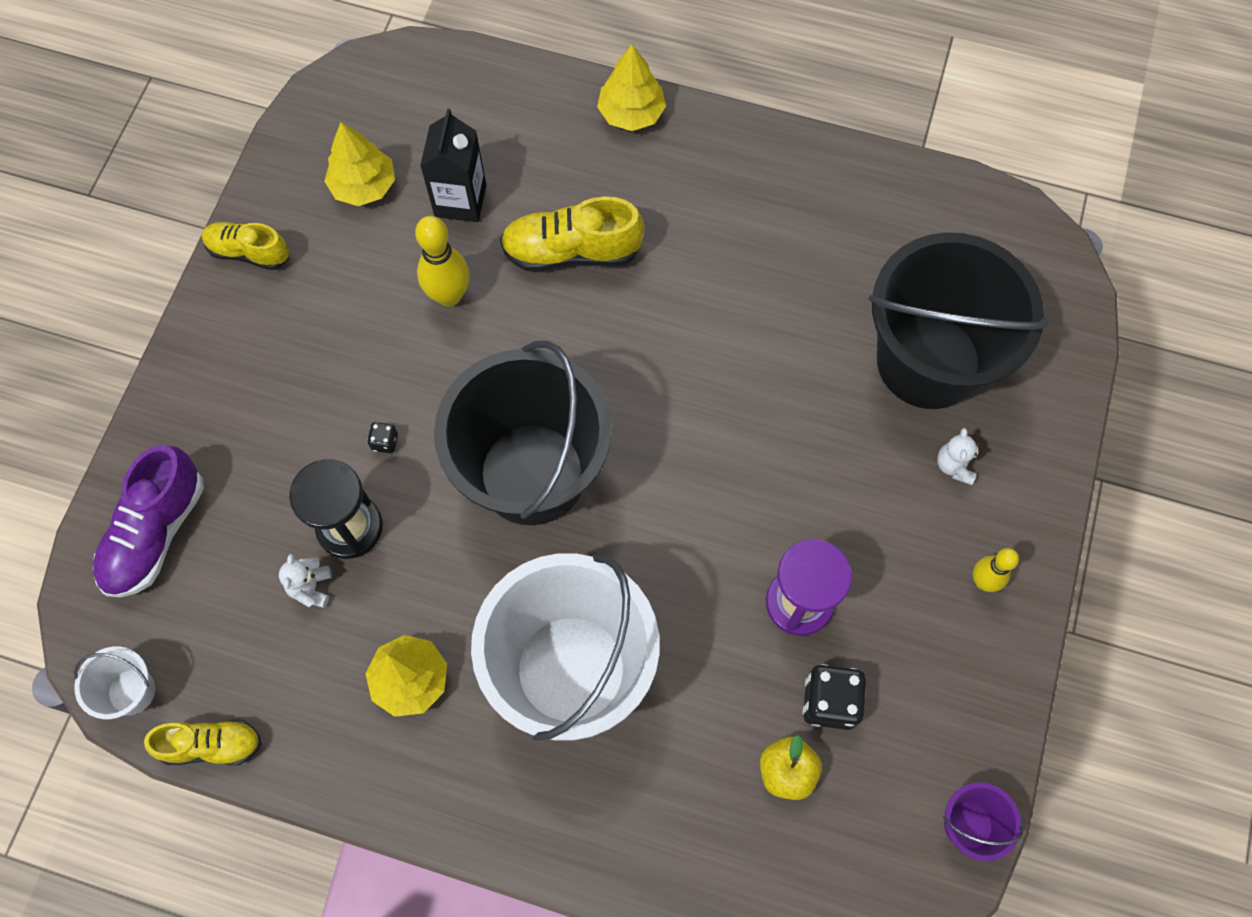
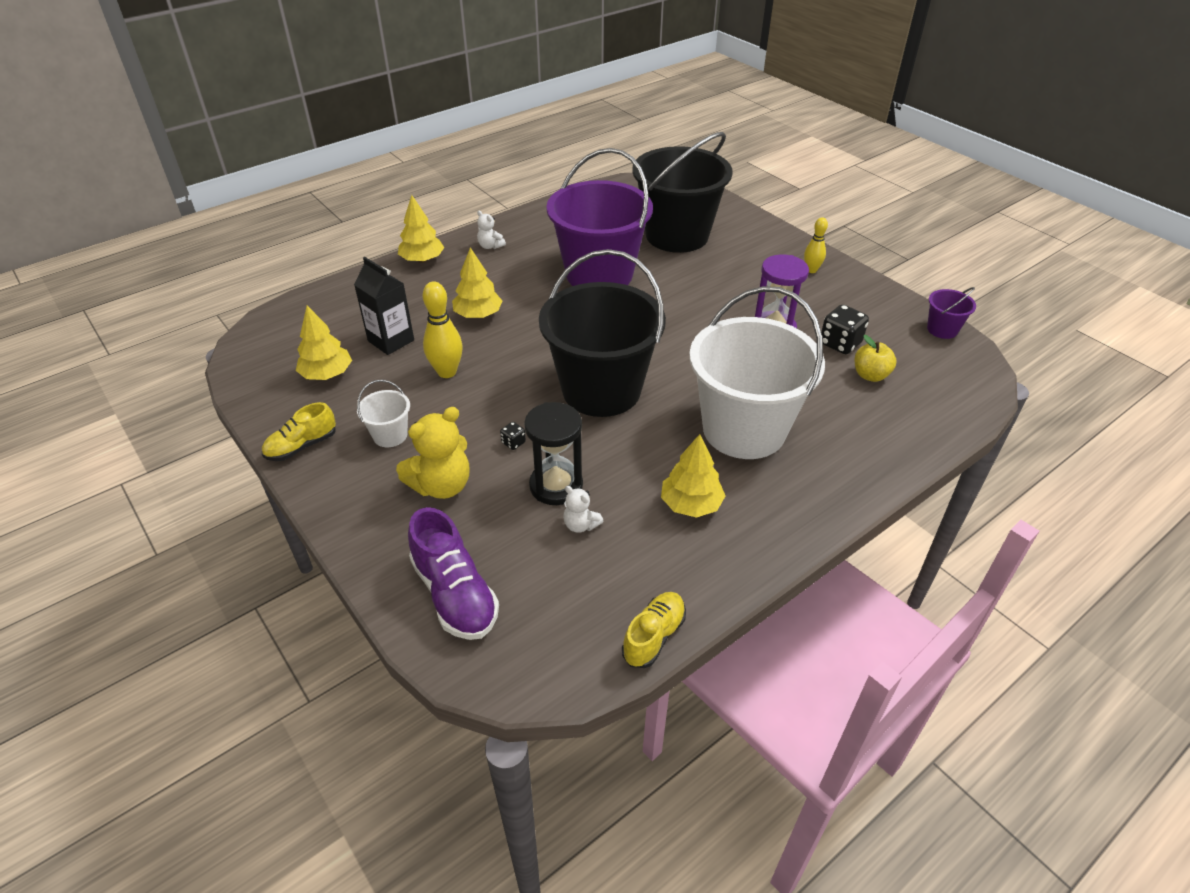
camera: 55 degrees left, 25 degrees down
(131, 691) = (569, 669): white bucket -> white bucket (390, 435)
(280, 419) = (441, 485): none -> yellow teddy bear
(572, 251) = (478, 315): yellow shoe -> yellow tree
(758, 325) = (599, 274): none -> purple bucket
(954, 465) = (741, 252): white teddy bear -> white teddy bear (490, 246)

